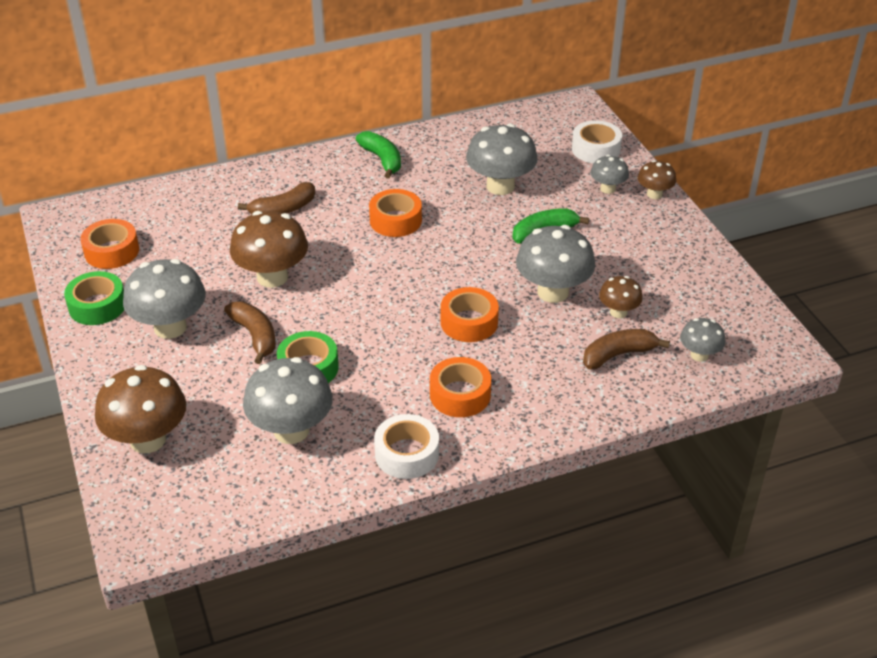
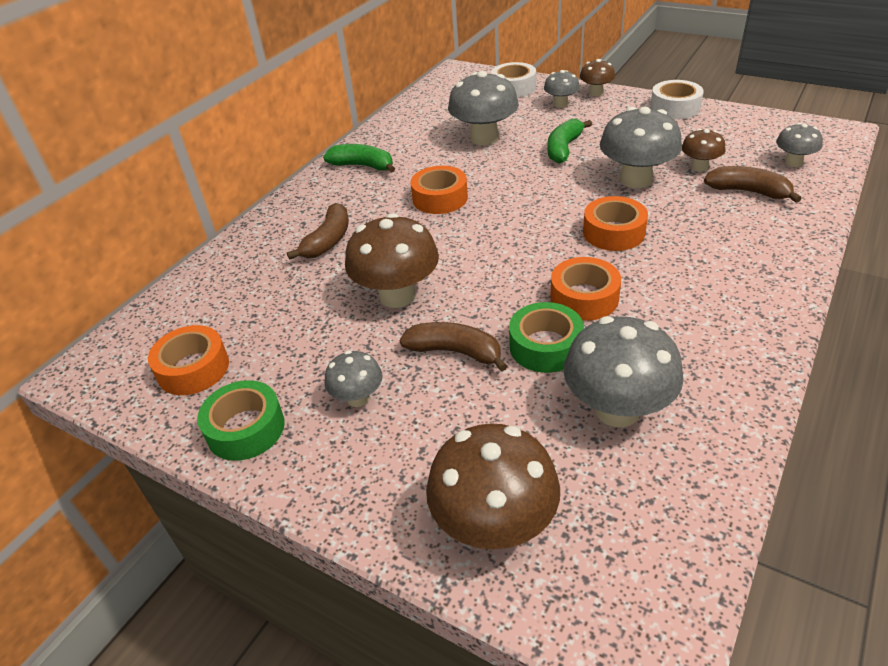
camera: 35 degrees left, 0 degrees up
(170, 327) = (358, 398): grey mushroom -> grey mushroom, size x0.54
(407, 454) = (739, 358): white tape -> white tape (675, 108)
(460, 395) = (697, 286): orange tape -> orange tape (584, 298)
(618, 355) = (748, 192): brown banana -> brown banana turned 90 degrees clockwise

